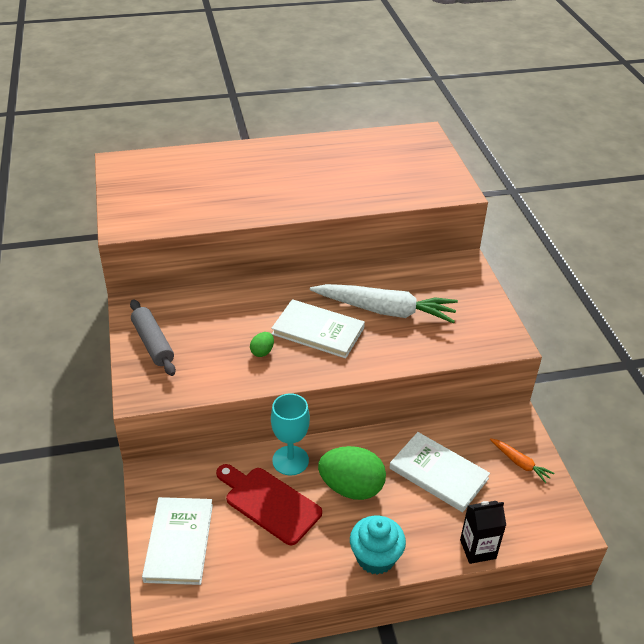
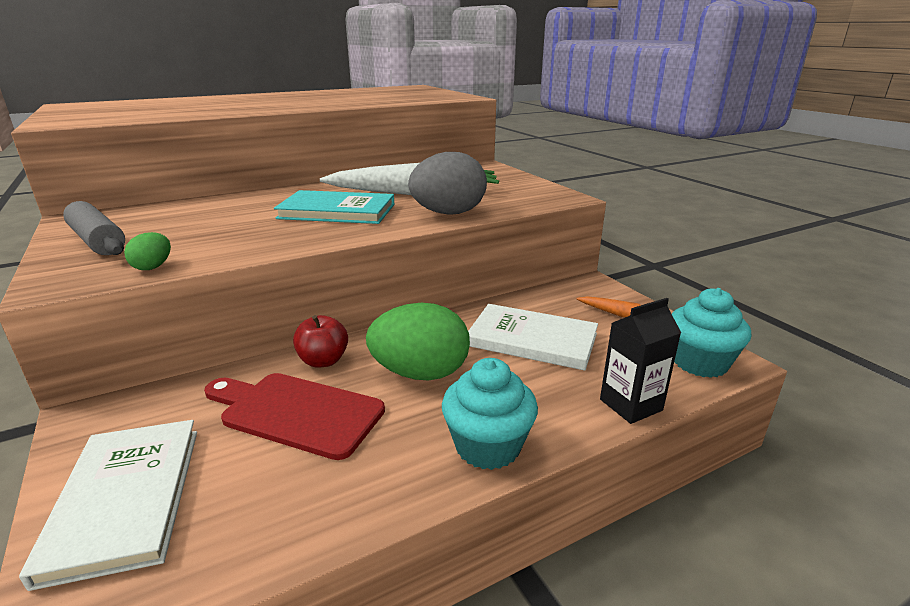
camera: 15 degrees left, 15 degrees down
(262, 352) = (264, 231): green egg -> green egg (153, 267)
(290, 460) = (323, 361): turquoise goblet -> red apple
(318, 331) = (337, 211): white book -> turquoise book
(402, 352) = (448, 213): none -> grey egg
(548, 525) = (699, 362): none -> turquoise cupcake

